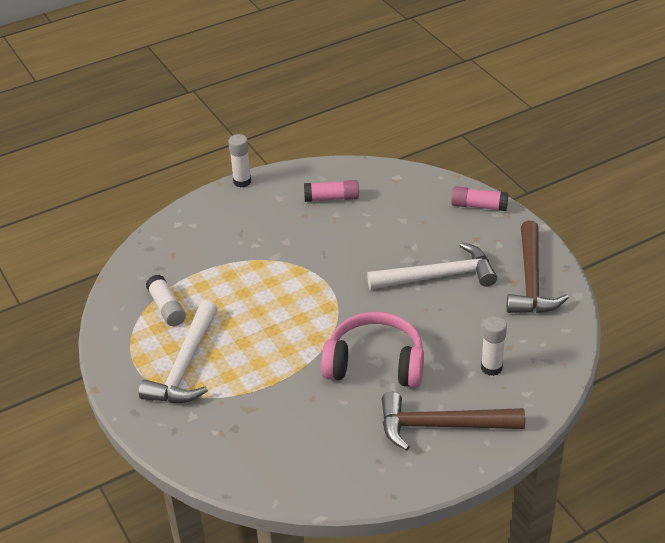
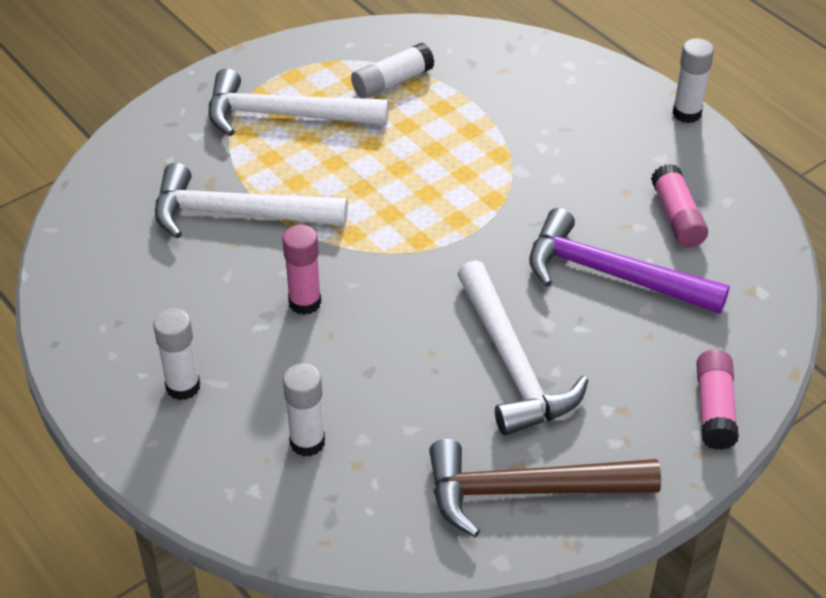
camera: 80 degrees right, 5 degrees up
(283, 395) = (237, 213): none -> white hammer
(373, 229) = (612, 274): none -> purple hammer
(375, 363) = (305, 302): pink headphones -> pink glue stick
(441, 425) = (183, 387): brown hammer -> white glue stick

